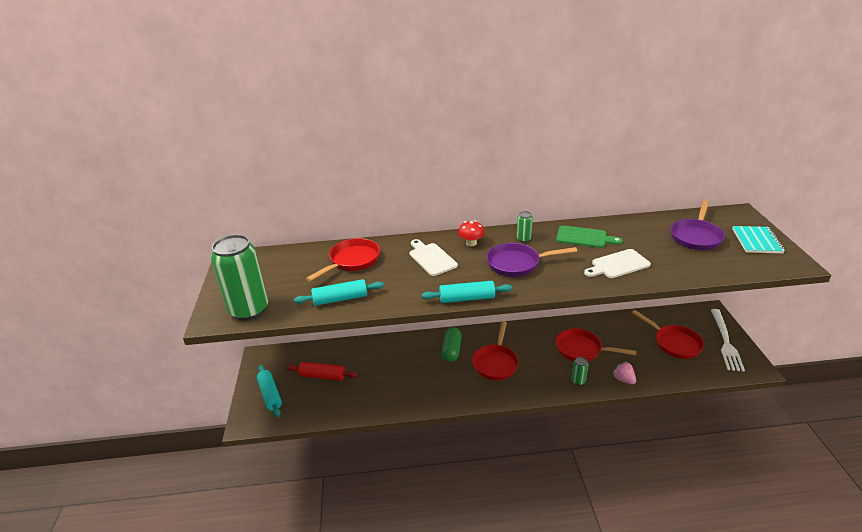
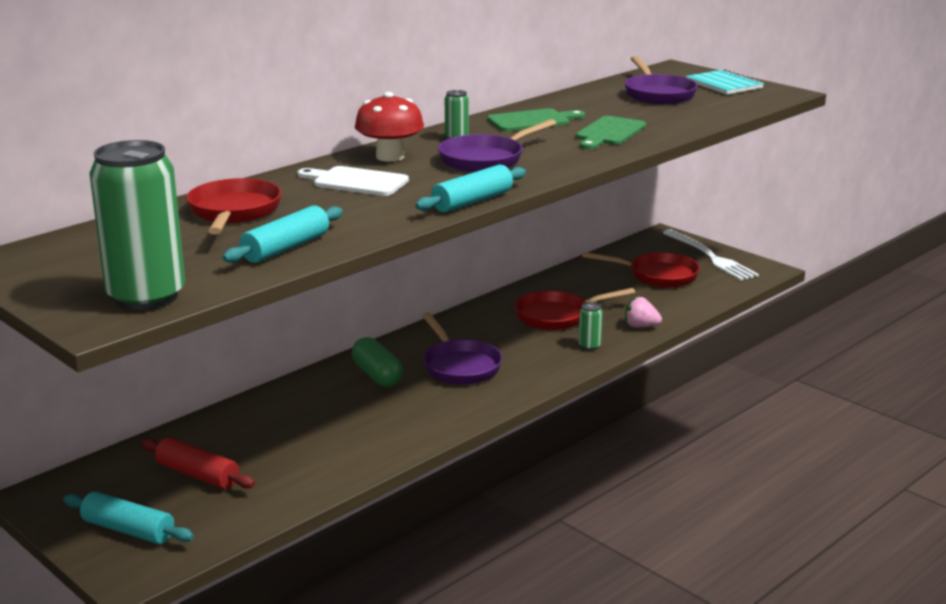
camera: 40 degrees left, 10 degrees down
(322, 376) = (197, 475): red rolling pin -> red rolling pin turned 60 degrees clockwise
(471, 243) = (390, 157): red mushroom -> red mushroom, size x1.53
(496, 363) = (459, 366): red pan -> purple pan
(618, 264) = (609, 133): white cutting board -> green cutting board

